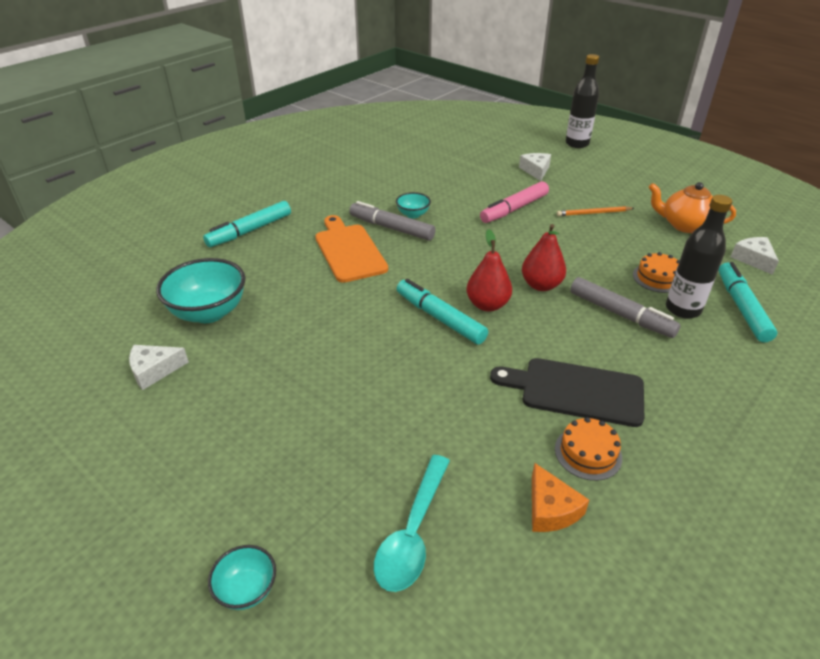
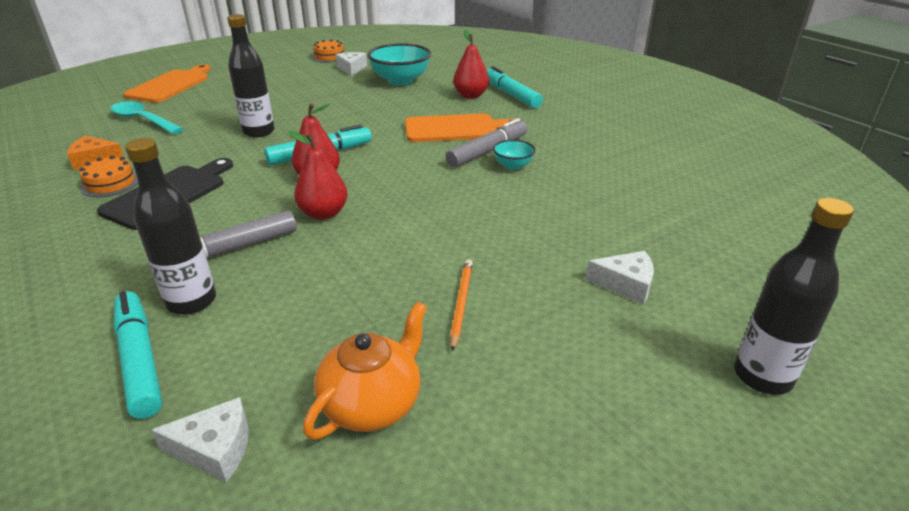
camera: 105 degrees right, 5 degrees down
(247, 589) = (170, 85): turquoise bowl -> orange cutting board
(256, 254) = (470, 95): none -> red pear
(405, 384) = (259, 132): none -> black bottle
(514, 209) = (501, 234): pink marker -> none
(657, 278) = (265, 306): orange cake -> orange cake (329, 57)
(741, 307) = (139, 360): turquoise marker -> turquoise marker turned 135 degrees counterclockwise

